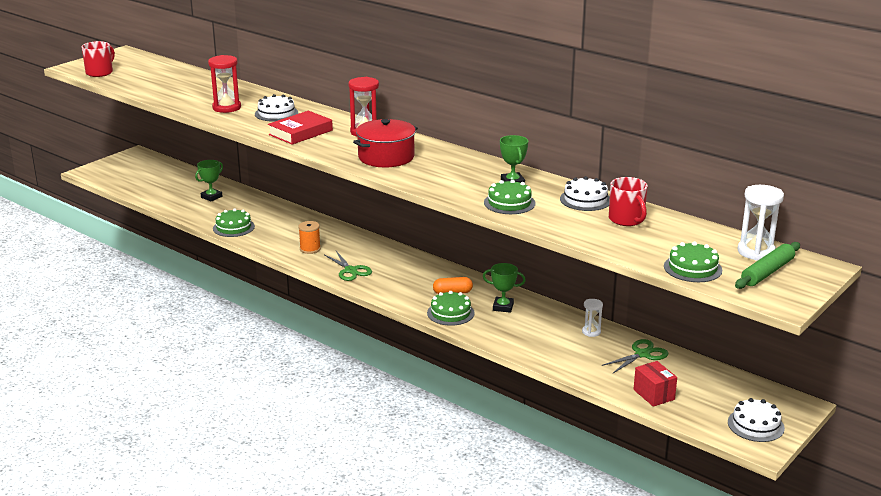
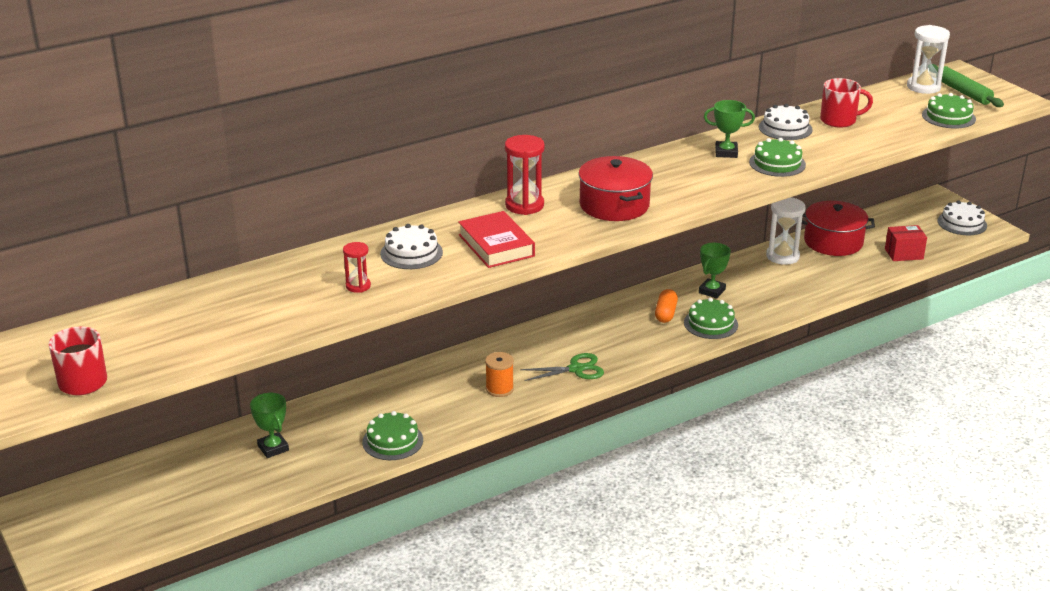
camera: 70 degrees left, 5 degrees up
(226, 108) = (358, 286): red hourglass -> red hourglass, size x0.58
(591, 332) = (782, 256): white hourglass -> white hourglass, size x1.71
(642, 354) = (833, 242): green scissors -> red pot

